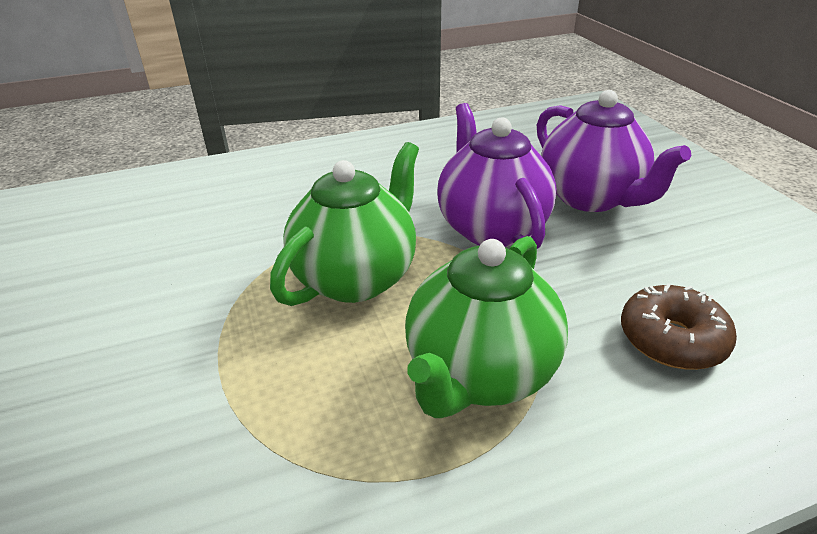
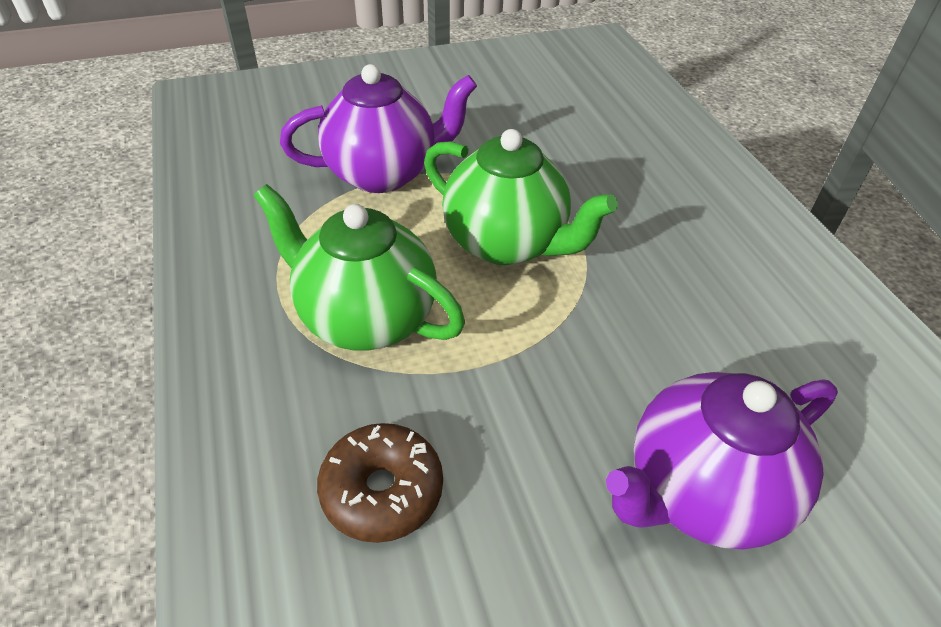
camera: 90 degrees right, 10 degrees up
(491, 228) = (604, 357): purple teapot -> purple teapot (383, 174)

